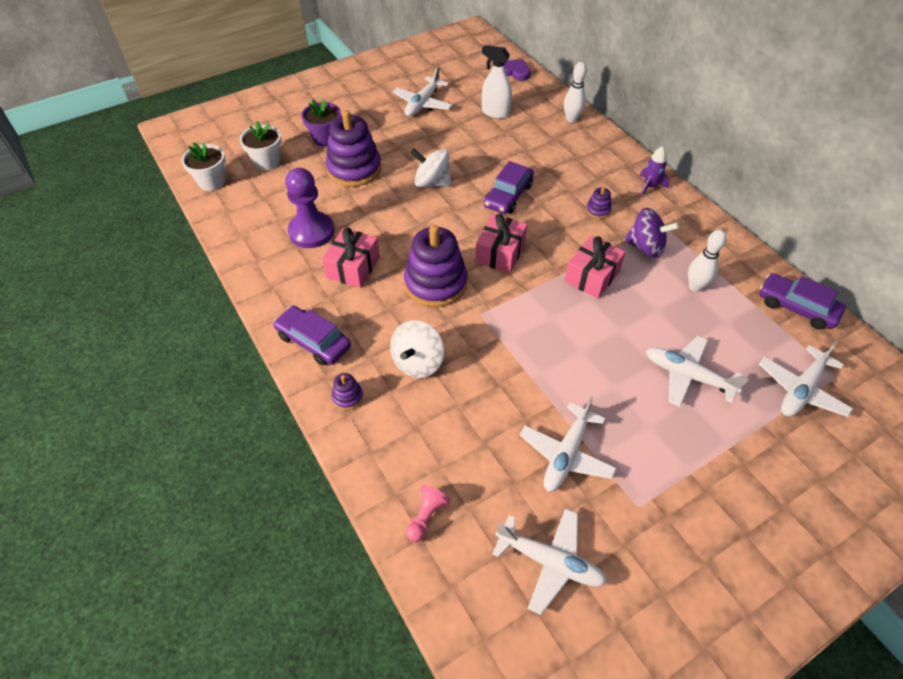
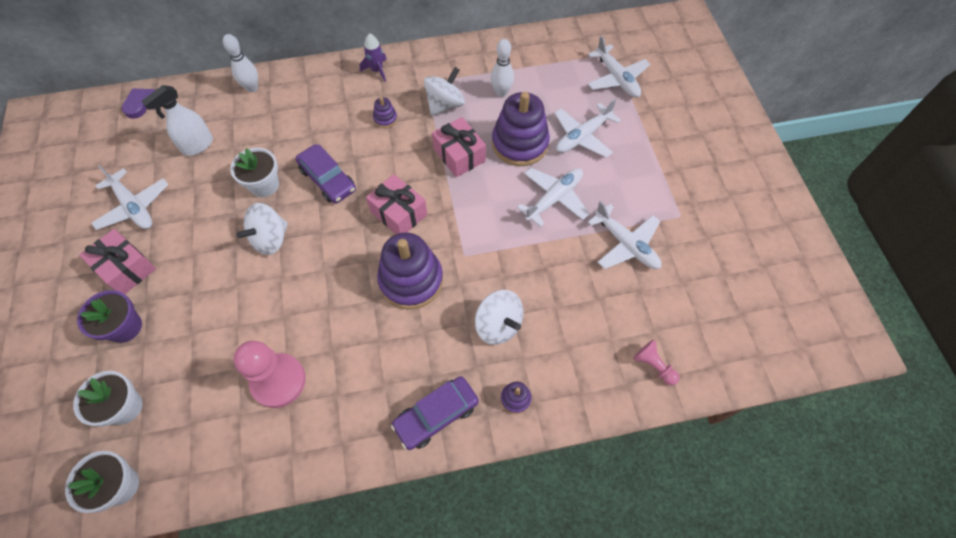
camera: 70 degrees left, 10 degrees up
(311, 232) = (278, 381): purple pawn -> pink pawn
(353, 267) = (353, 351): pink gift -> pink gift (126, 268)
(354, 169) = (202, 309): purple stacking toy -> purple stacking toy (520, 143)
(480, 161) = (264, 185): none -> white flower pot
(550, 562) = (710, 289): white plane -> white plane (554, 198)
(645, 247) = (445, 104): purple spinning top -> white spinning top
(796, 307) = (546, 44): purple car -> none

